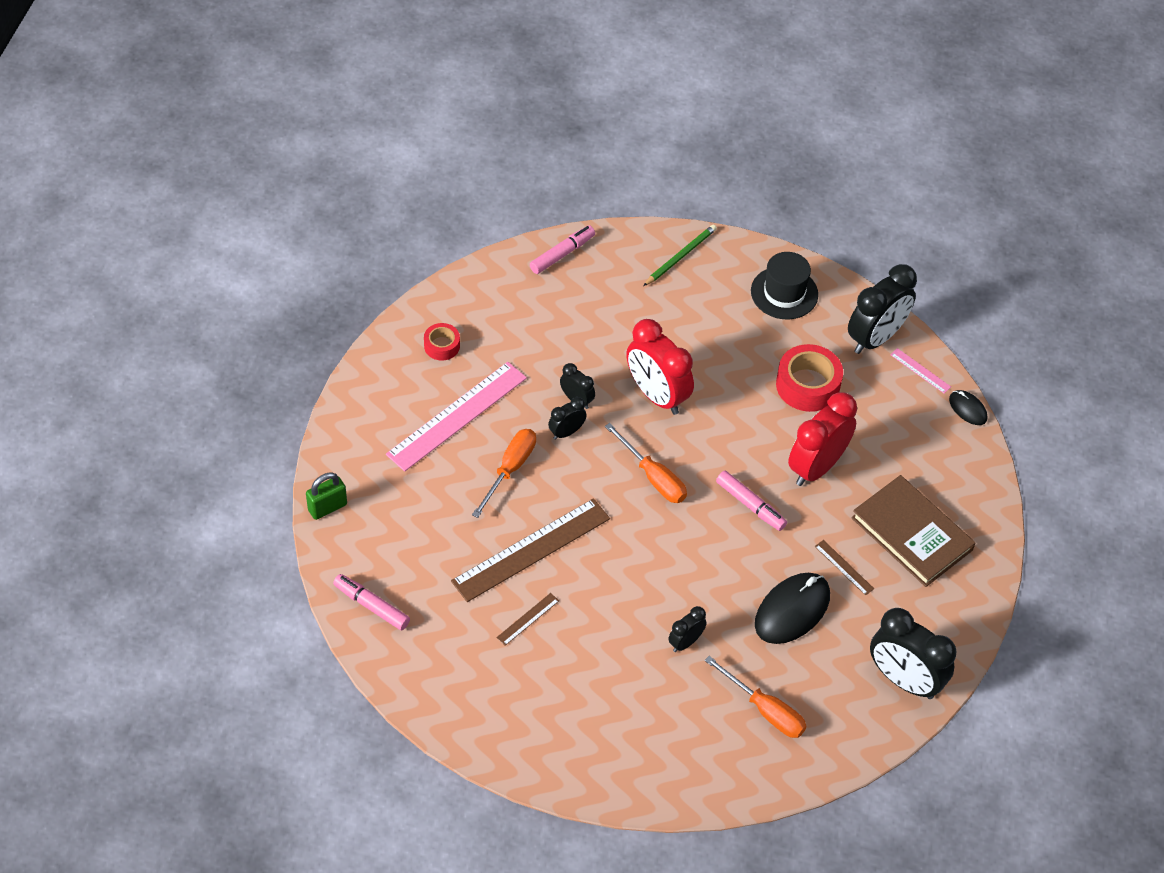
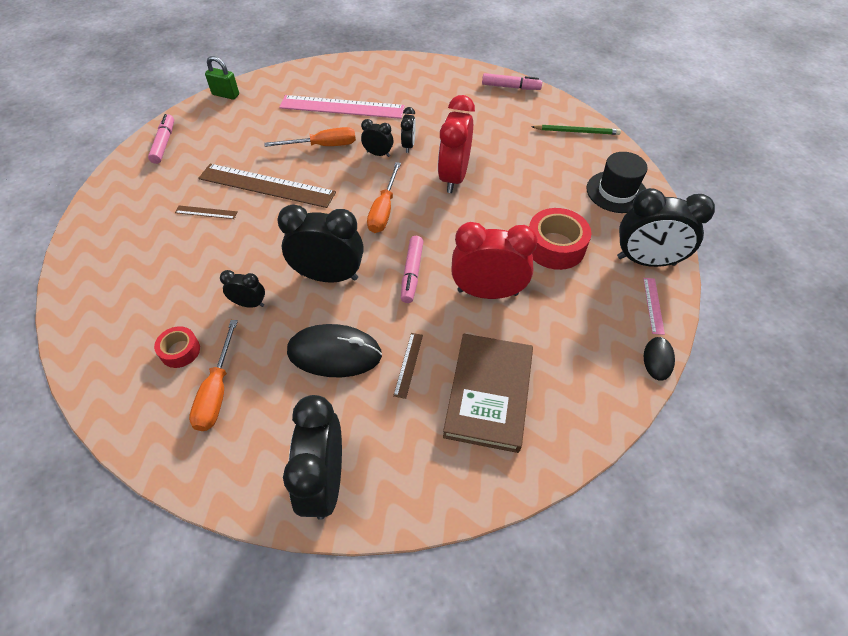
camera: 55 degrees right, 0 degrees up
(442, 346) = (387, 78): red tape -> red tape (180, 351)
(702, 567) = (329, 276): none -> black clock

